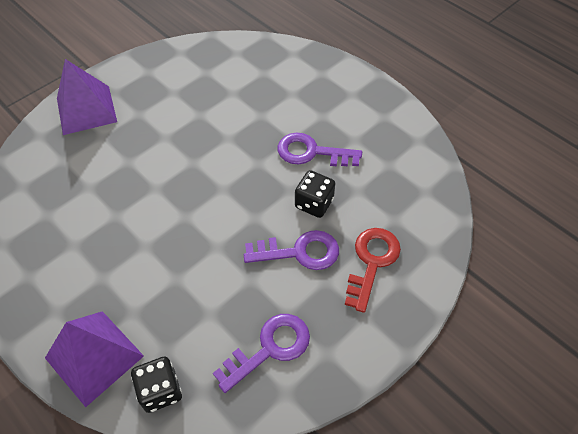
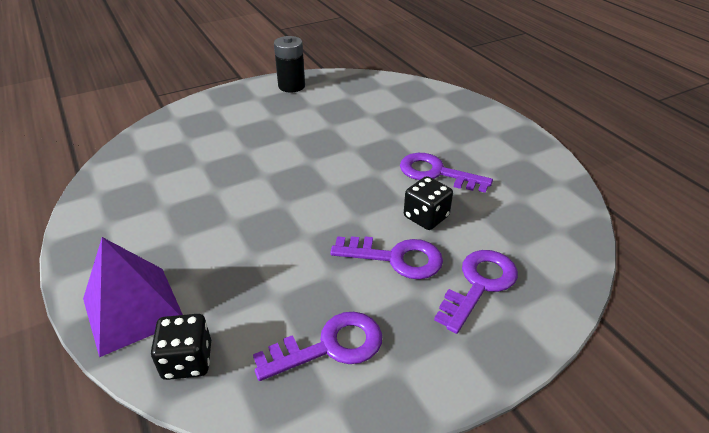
camera: 15 degrees right, 15 degrees down
(86, 110) = (225, 106): purple pyramid -> none
(144, 69) = (291, 86): none -> black battery
(372, 262) = (479, 284): red key -> purple key

